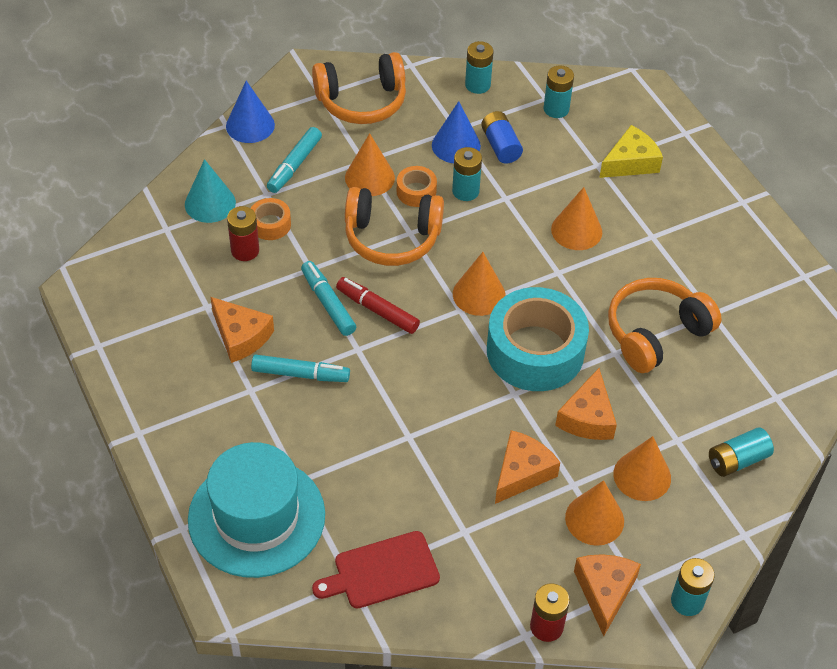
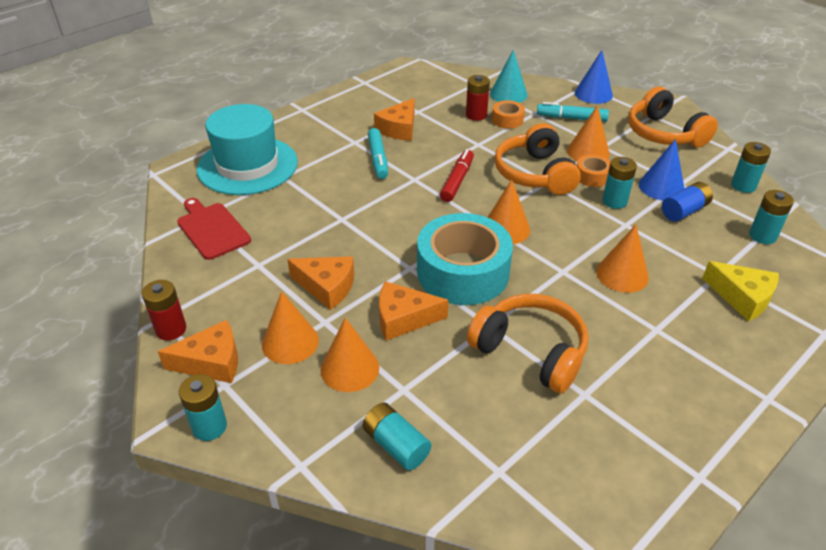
camera: 75 degrees right, 10 degrees down
(328, 303) = (450, 157): turquoise marker -> none

